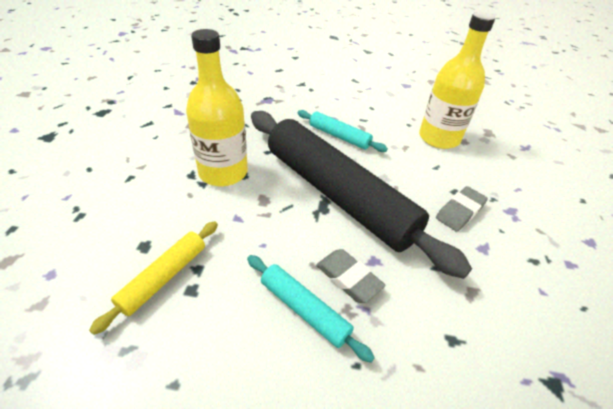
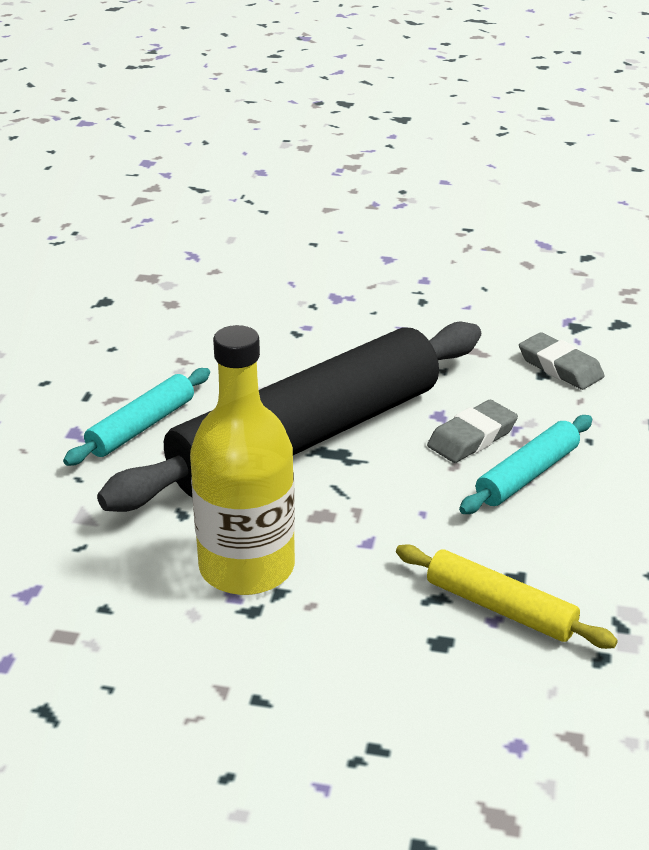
camera: 85 degrees left, 10 degrees down
(439, 138) = (160, 324): yellow bottle -> none
(460, 211) = (340, 335): grey eraser -> grey eraser (560, 367)

